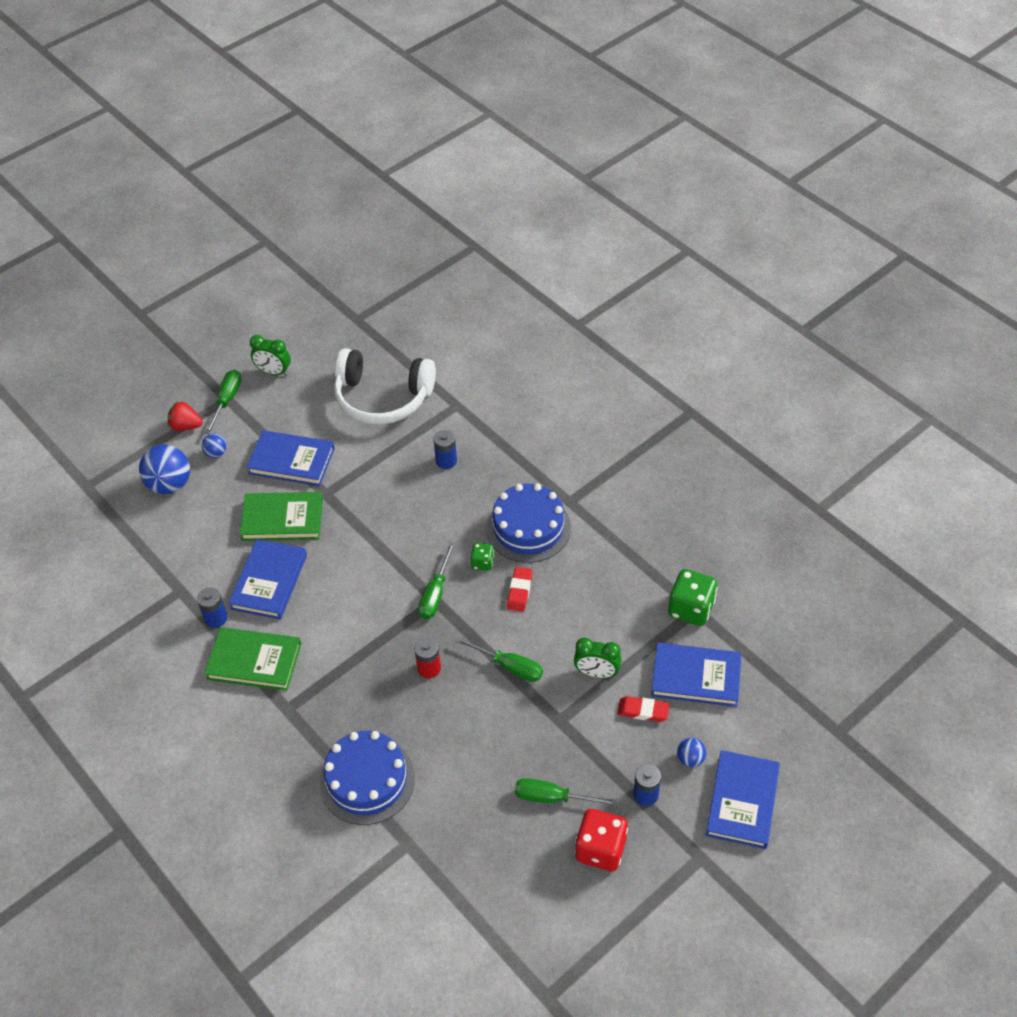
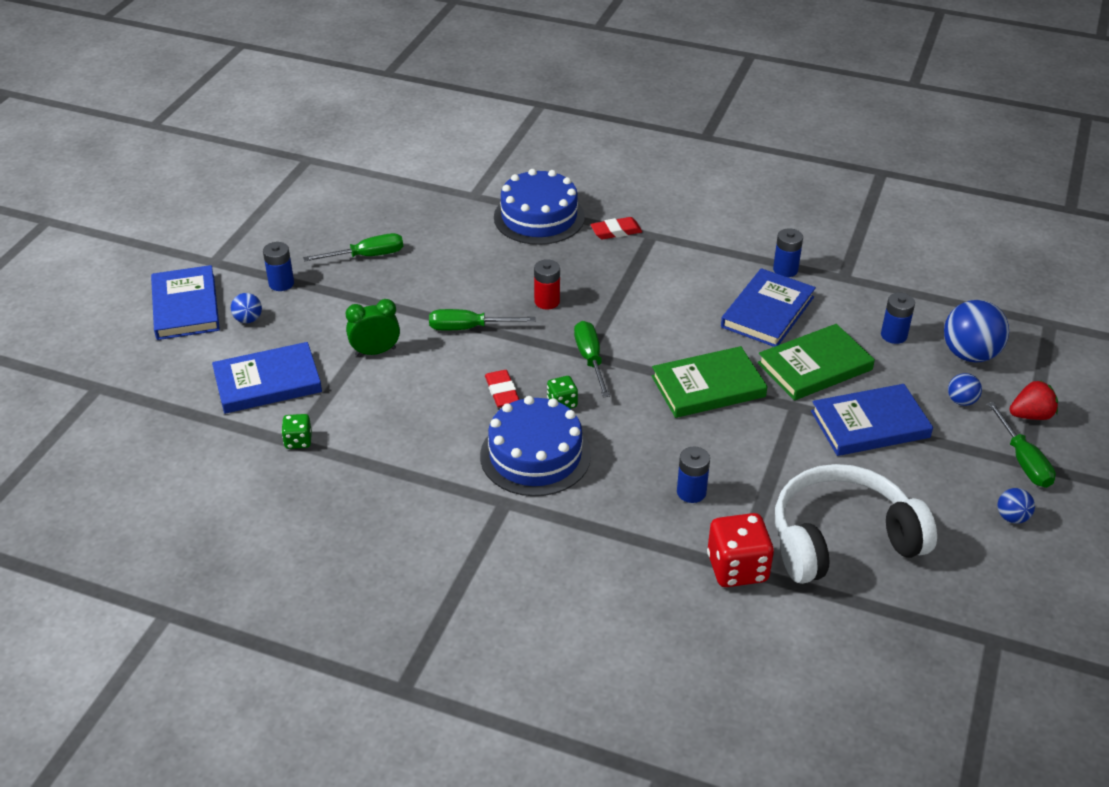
camera: 150 degrees right, 10 degrees down
(202, 521) = (894, 335): none -> blue battery
(254, 661) = (715, 254): green book -> green book (708, 387)
(269, 582) = (767, 312): blue book -> blue book turned 45 degrees clockwise
(274, 372) = (1012, 517): green clock -> blue ball
(600, 849) = (306, 240): red dice -> red dice (737, 568)
(643, 711) = (312, 338): red eraser -> red eraser (616, 231)
(691, 608) = (298, 441): green dice -> green dice, size x0.54

